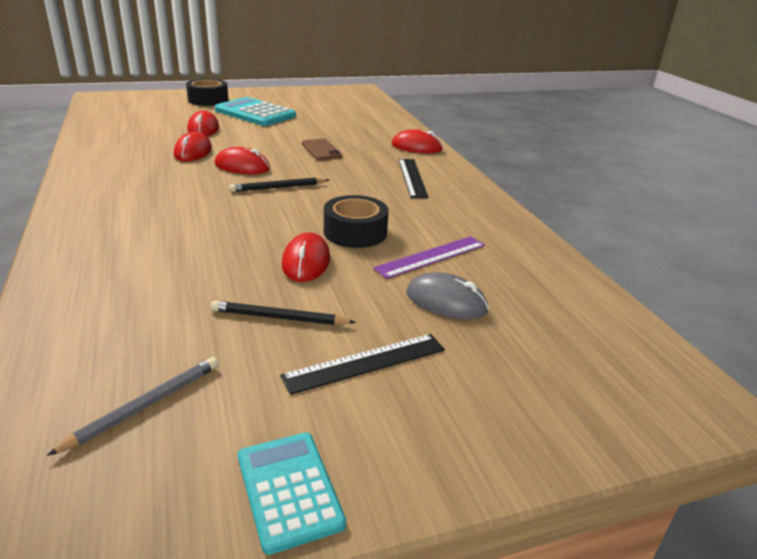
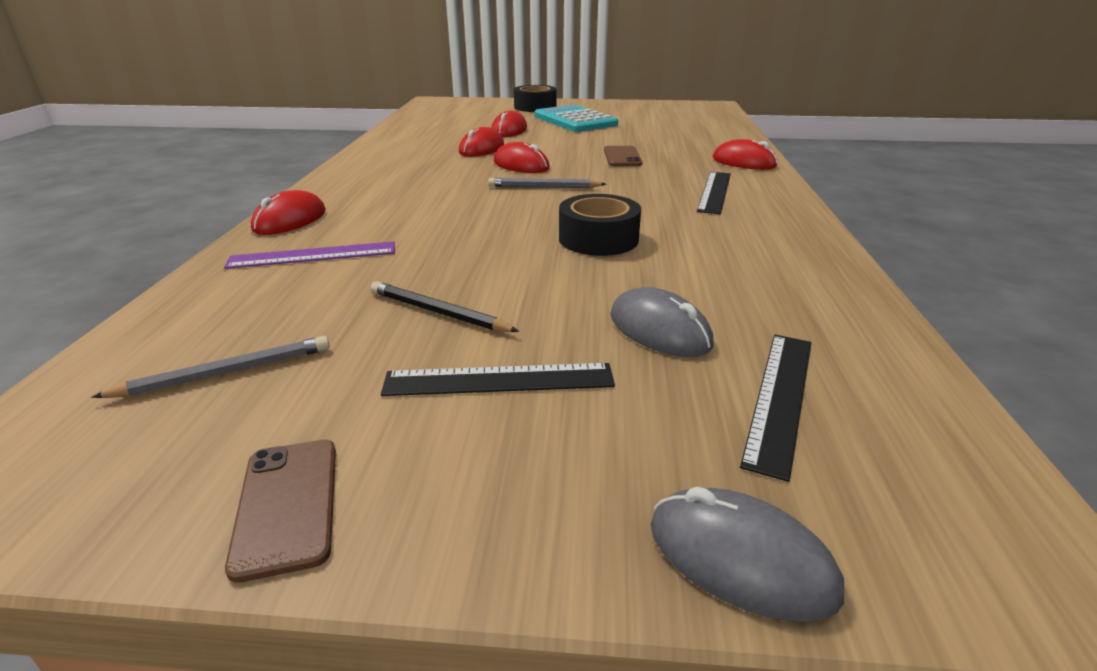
camera: 25 degrees right, 0 degrees up
(278, 187) = (544, 187): black pencil -> grey pencil
(289, 490) = (287, 505): turquoise calculator -> brown phone
(306, 262) = (515, 261): red mouse -> red mouse (290, 220)
(431, 256) = (677, 276): purple ruler -> purple ruler (313, 255)
(544, 335) = (780, 397): none -> black ruler
(578, 440) = (740, 559): none -> grey mouse

